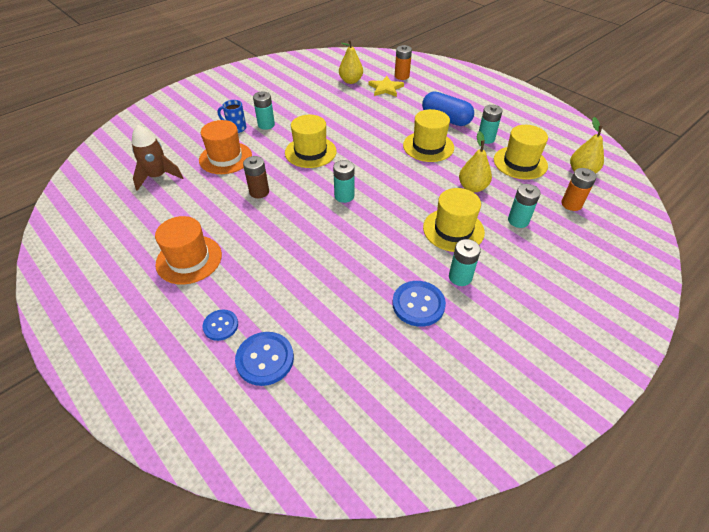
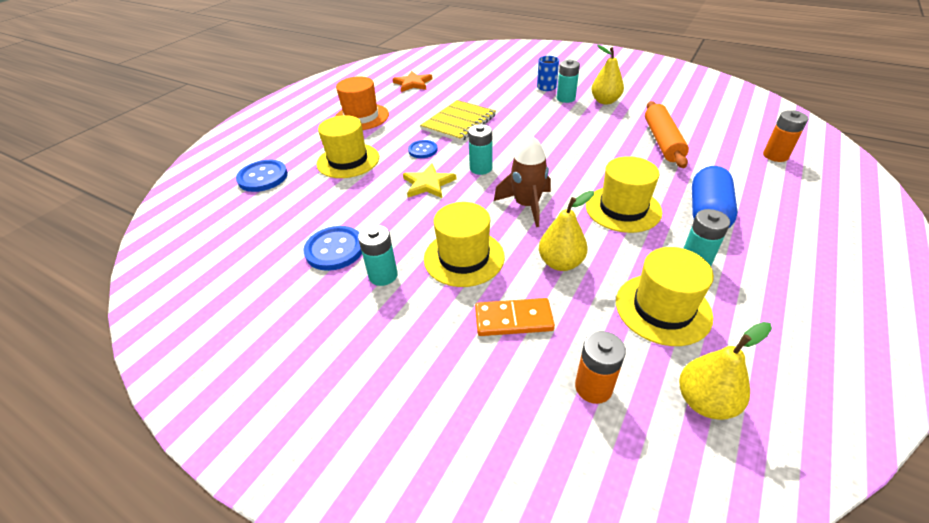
camera: 75 degrees right, 5 degrees down
(144, 207) = (413, 83): none -> orange star
(158, 176) = (452, 77): brown rocket -> brown rocket (527, 205)
(220, 325) = (295, 149): blue button -> blue button (423, 150)
(225, 158) = (497, 95): orange hat -> none
(259, 192) = (459, 123): brown battery -> yellow notebook
(310, 152) = (540, 132): yellow hat -> yellow hat (348, 160)
(351, 81) = (710, 123): yellow pear -> yellow pear (605, 101)
(360, 106) = (662, 141): none -> orange rolling pin
(385, 88) = (726, 150): yellow star -> yellow star (428, 184)
(518, 220) = (513, 319): turquoise battery -> orange domino

